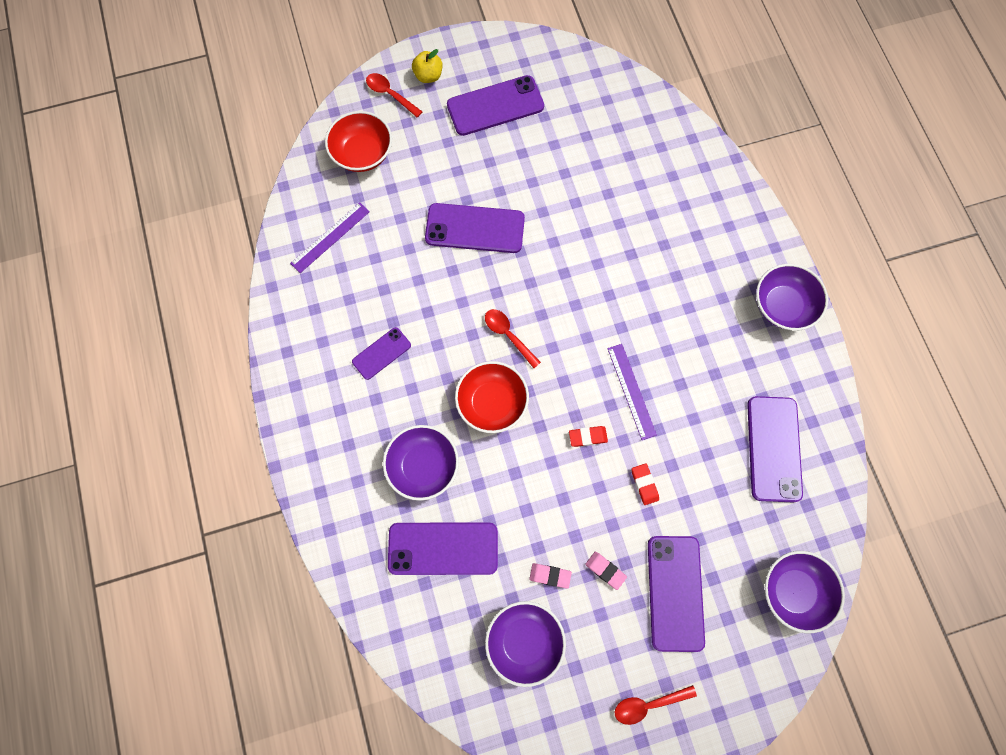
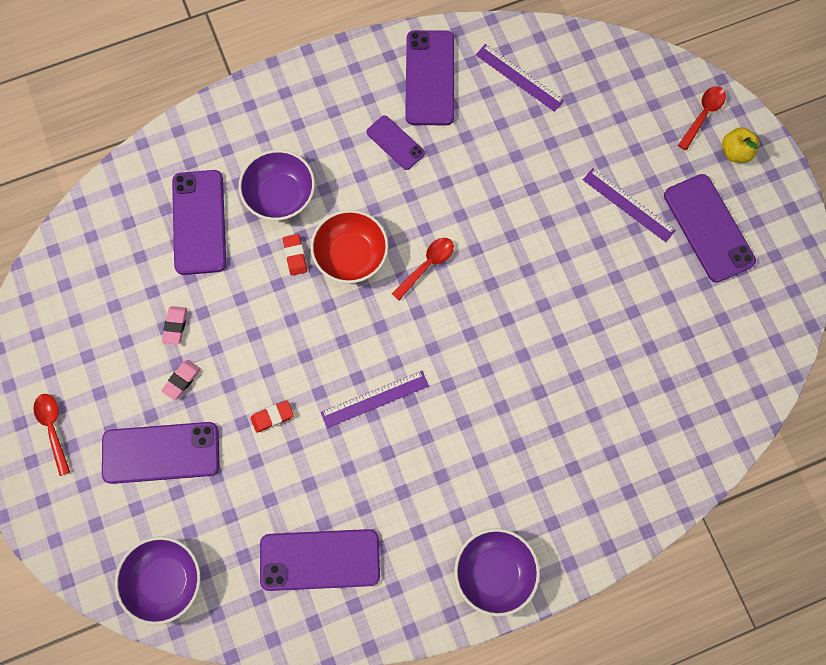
camera: 85 degrees right, 0 degrees up
(362, 153) = (624, 96): red bowl -> none
(467, 163) = (628, 205): none -> purple ruler
(475, 228) = (548, 220): purple phone -> purple phone (429, 78)
(524, 641) = (112, 306): purple bowl -> none
(588, 437) = (320, 355): red eraser -> red eraser (295, 256)

